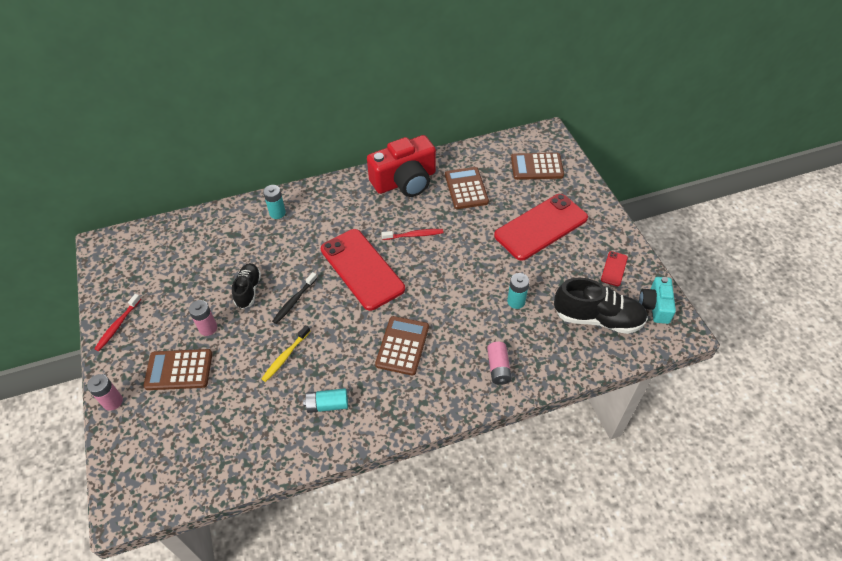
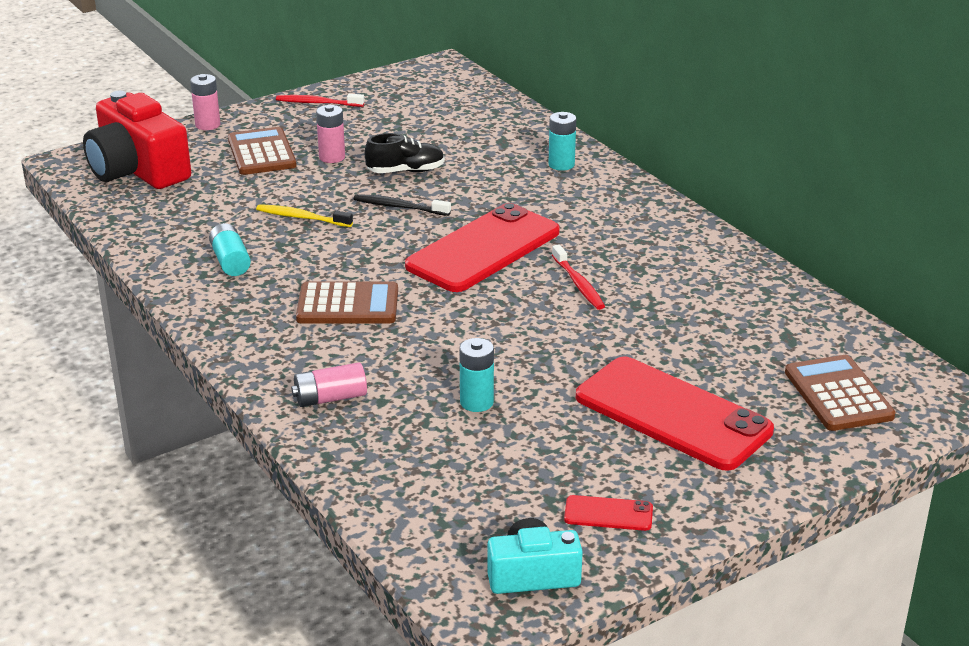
camera: 75 degrees right, 20 degrees down
(405, 181) = (700, 258): red camera -> red camera (137, 170)
(466, 188) = (722, 320): brown calculator -> none
(597, 318) = (472, 499): black shoe -> none

